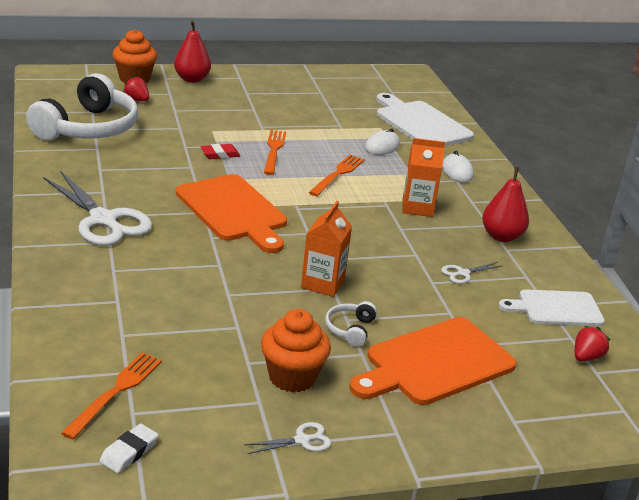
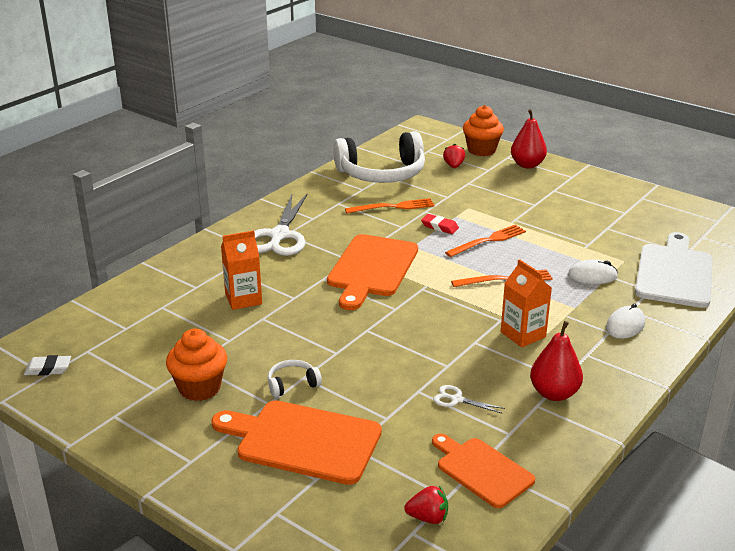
camera: 55 degrees right, 0 degrees up
(116, 392) = (101, 335): orange fork -> orange fork (393, 207)
(302, 440) = (133, 425): white scissors -> none
(322, 283) = (335, 346): orange carton -> orange carton (243, 299)
(556, 309) = (481, 470): white cutting board -> orange cutting board

